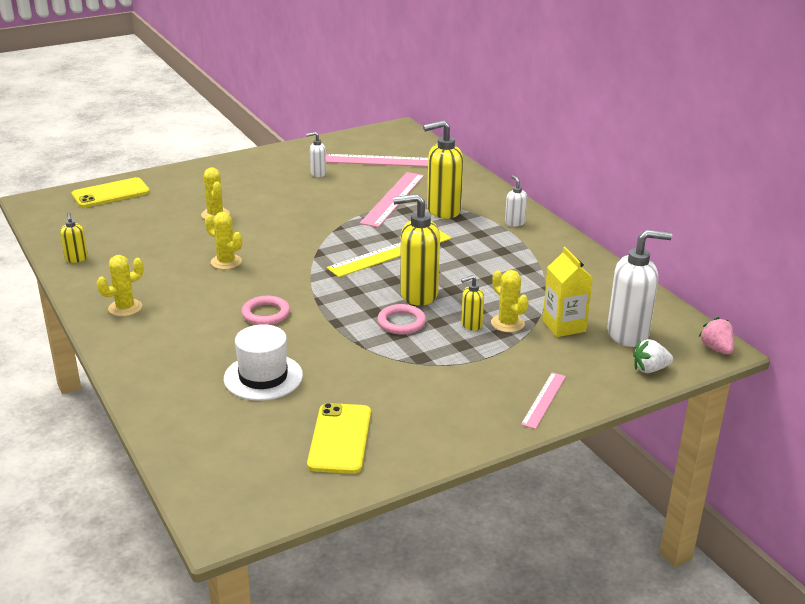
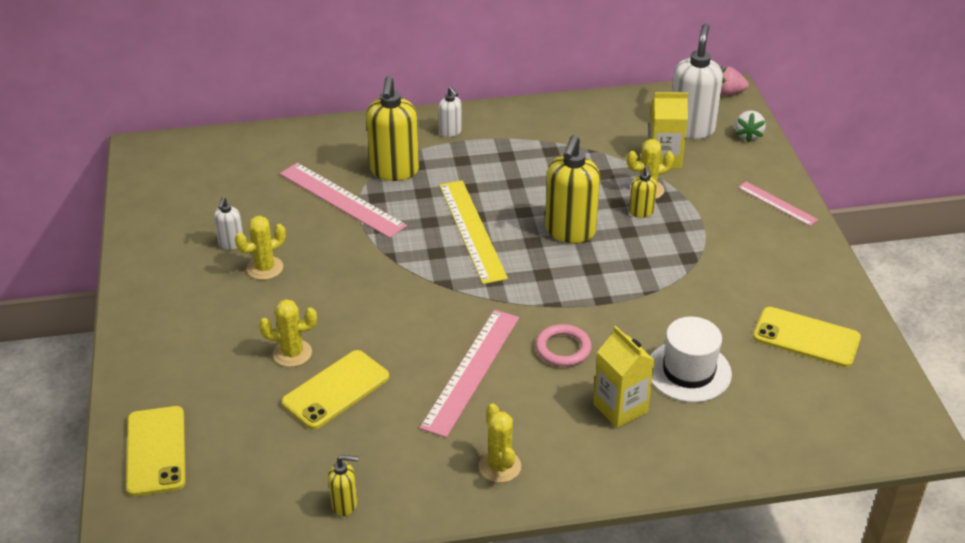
camera: 70 degrees left, 10 degrees up
(184, 236) = (336, 390): none -> yellow phone
(205, 349) = (620, 408): none -> yellow carton
(226, 262) = (427, 362): yellow cactus -> yellow cactus (265, 268)
(383, 161) = (232, 184): pink ruler -> pink ruler (471, 371)
(401, 322) = (619, 255): pink ring -> none
(514, 223) = (450, 132): white soap dispenser -> white soap dispenser turned 120 degrees counterclockwise

